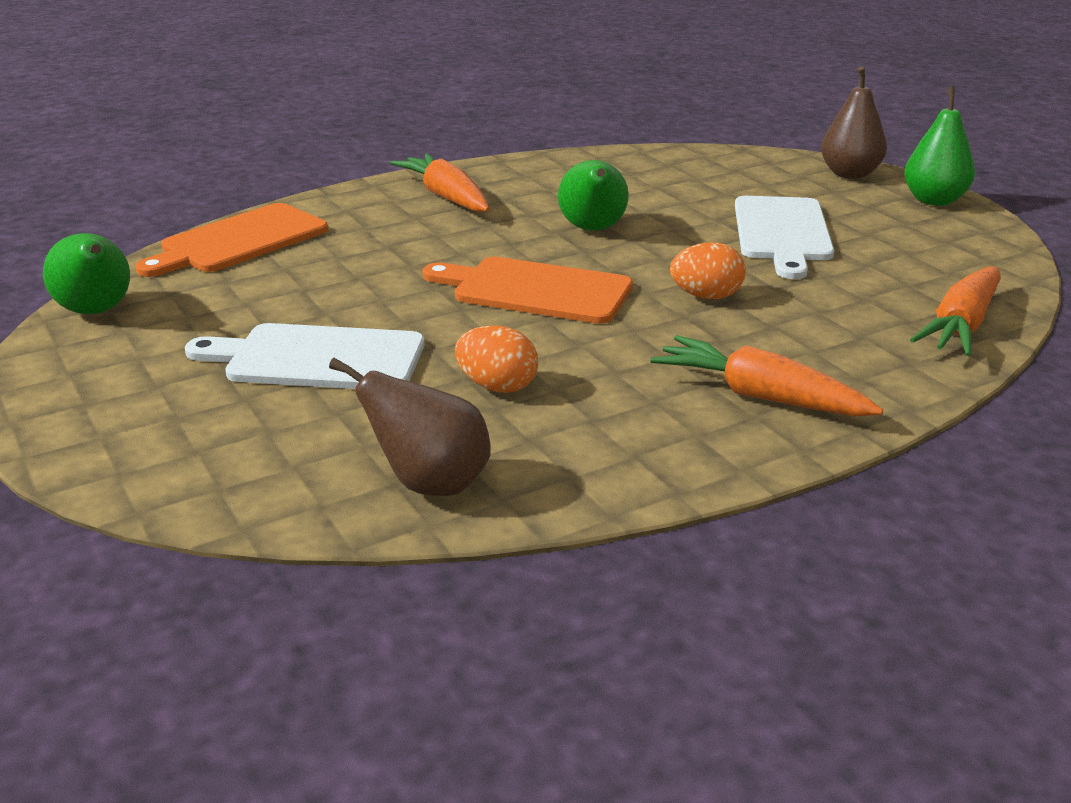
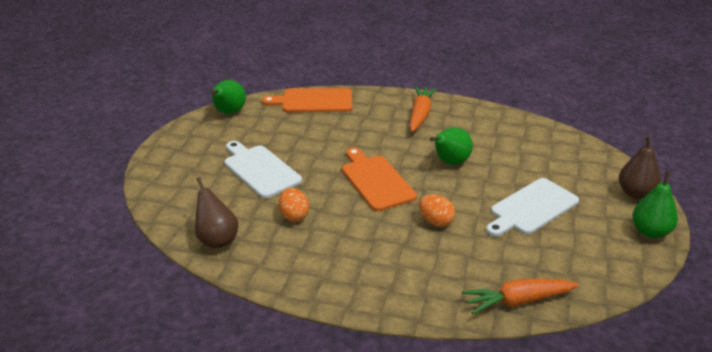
camera: 45 degrees right, 5 degrees up
(760, 396) = (372, 277): orange carrot -> none

